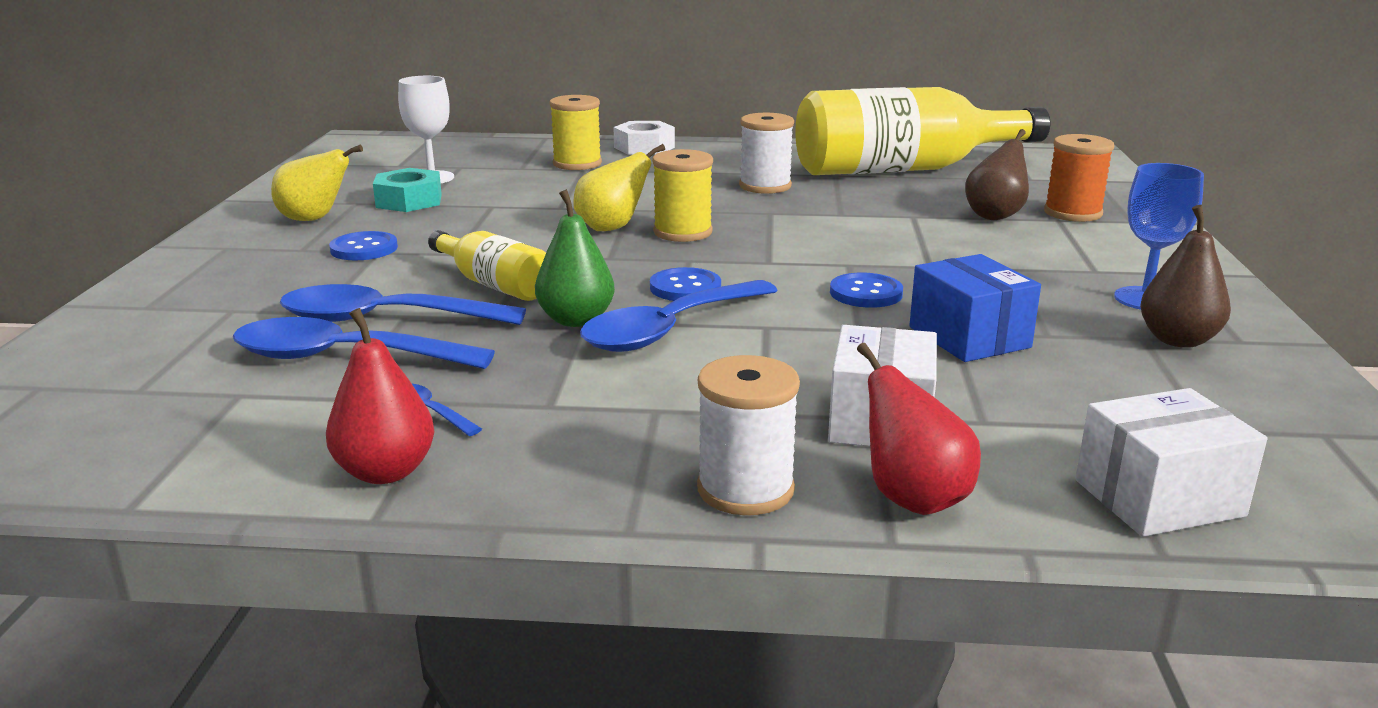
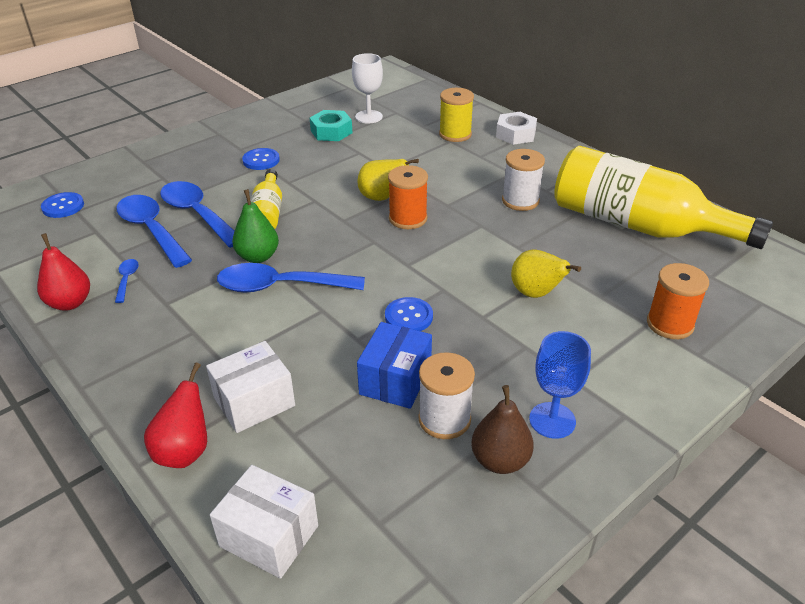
camera: 45 degrees right, 15 degrees up
(315, 219) = (275, 128): yellow pear -> yellow pear (536, 294)
(682, 232) = (408, 219): yellow spool -> orange spool
(685, 288) = (336, 261): blue button -> blue button (63, 206)
(745, 489) = (144, 398): white spool -> white spool (444, 419)
(995, 215) = (610, 298): brown pear -> none

